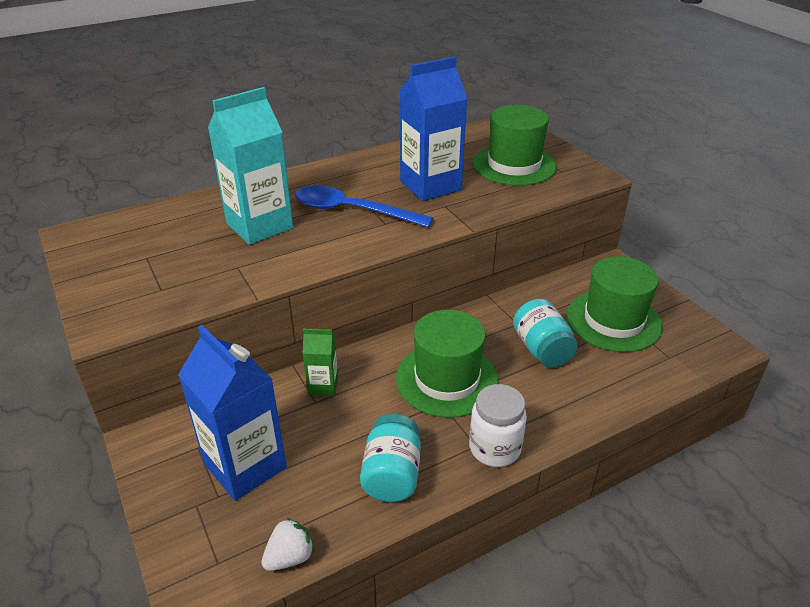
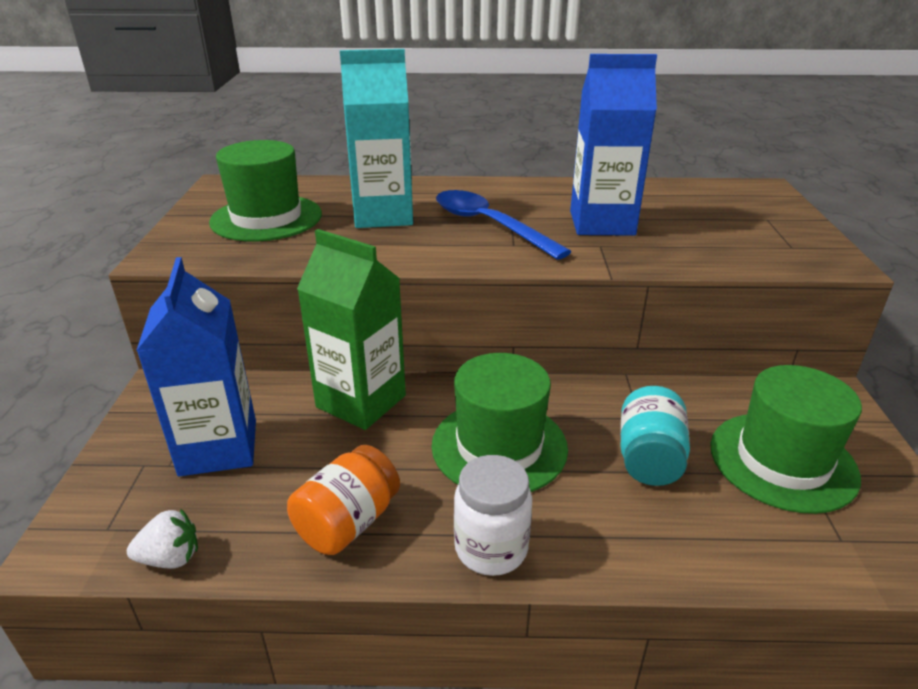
camera: 30 degrees right, 5 degrees down
(323, 385) = (361, 401): green carton -> green carton, size x1.99
(392, 475) = (347, 522): turquoise jar -> orange jar
(514, 165) = (729, 227): green hat -> green hat (266, 218)

